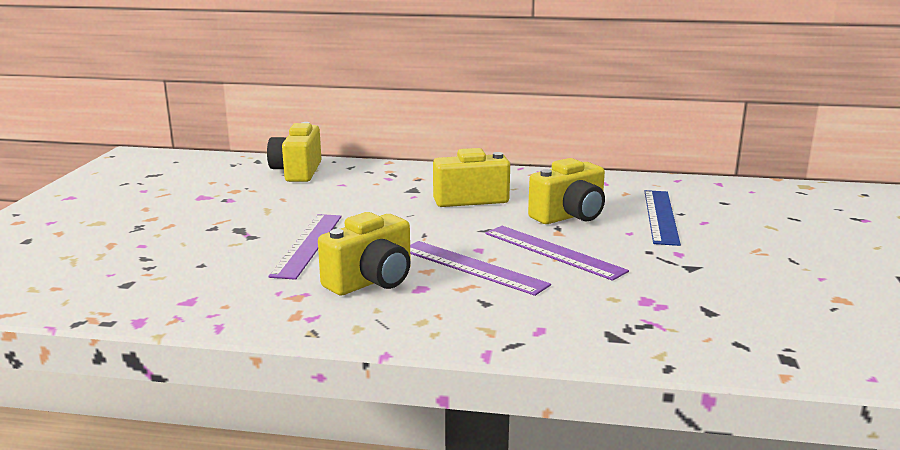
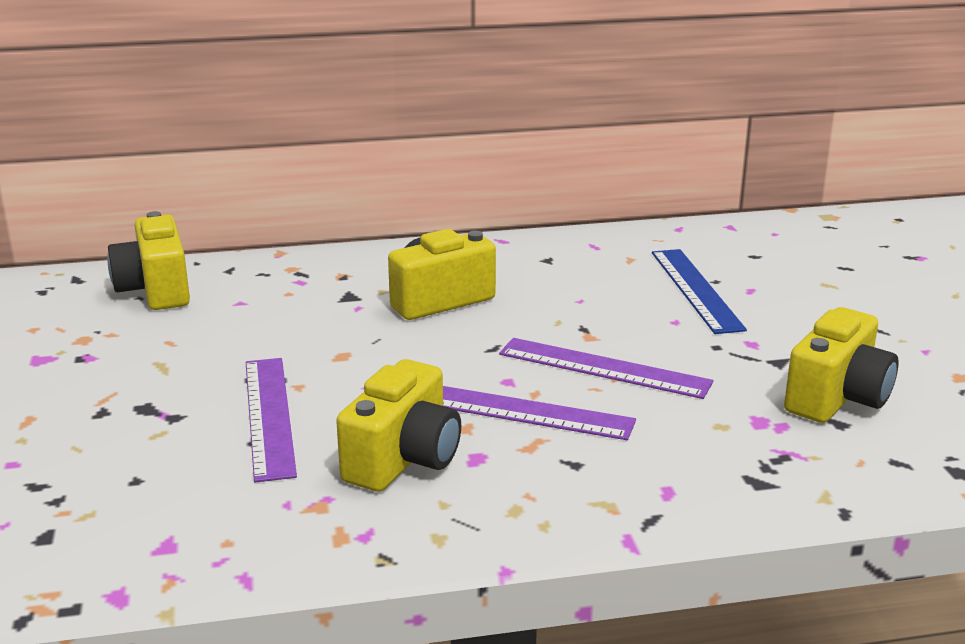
camera: 20 degrees left, 5 degrees up
(570, 216) = (586, 307): yellow camera -> yellow camera (837, 398)

